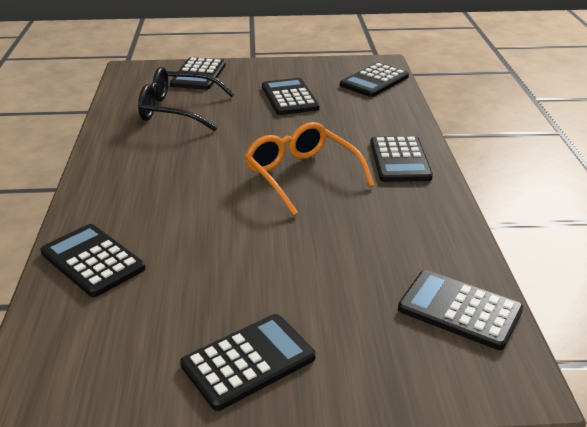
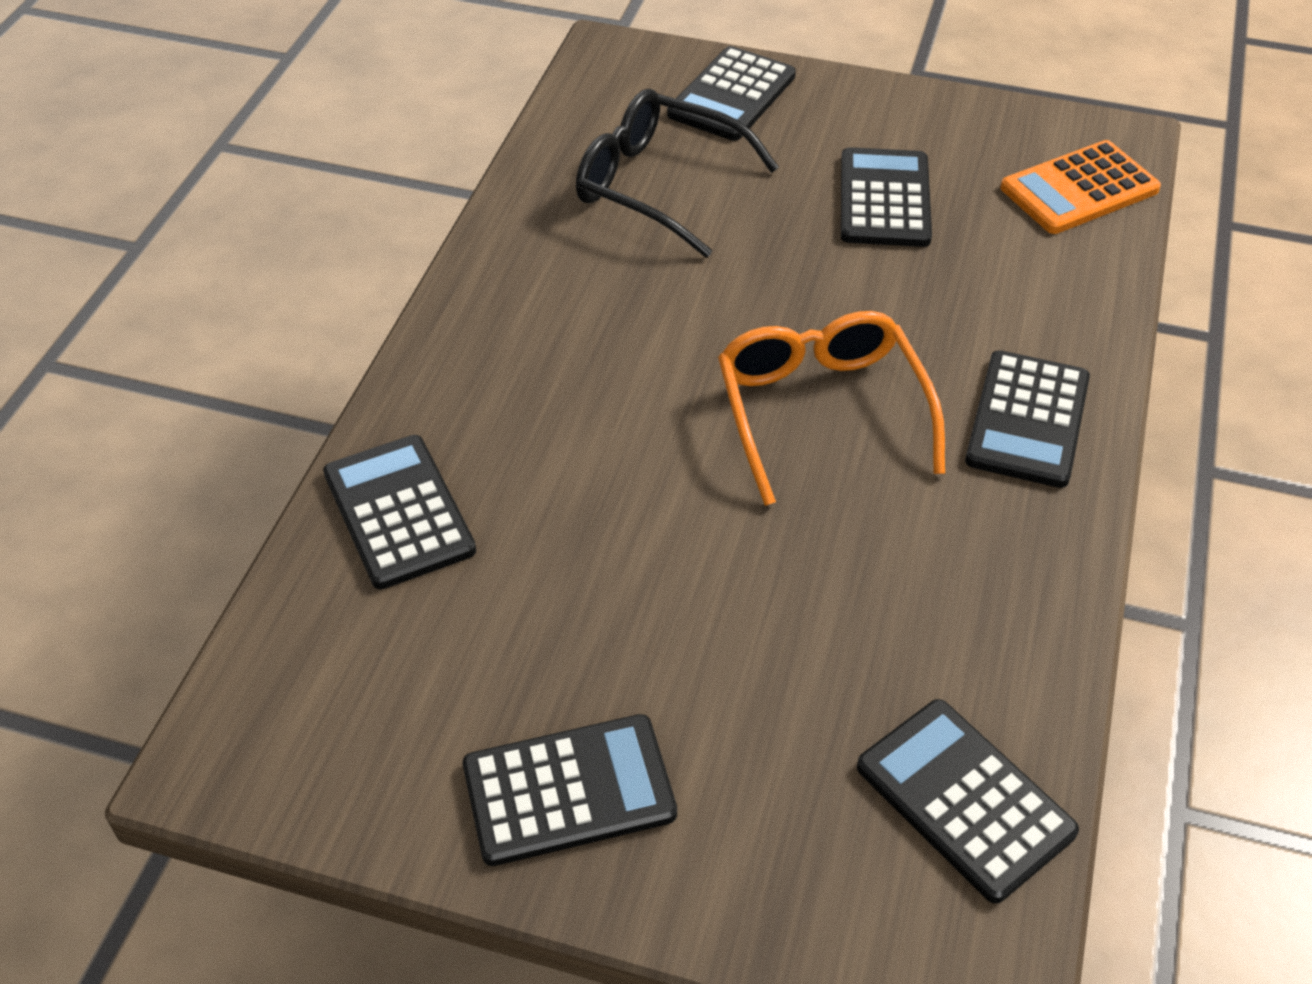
camera: 20 degrees right, 15 degrees up
(374, 81) = (1079, 189): black calculator -> orange calculator

